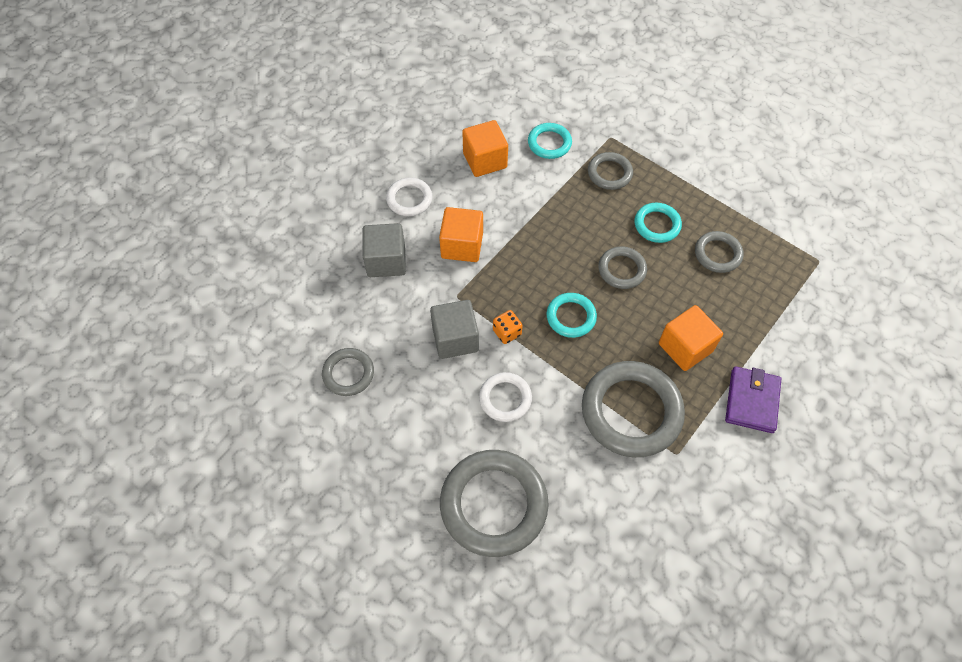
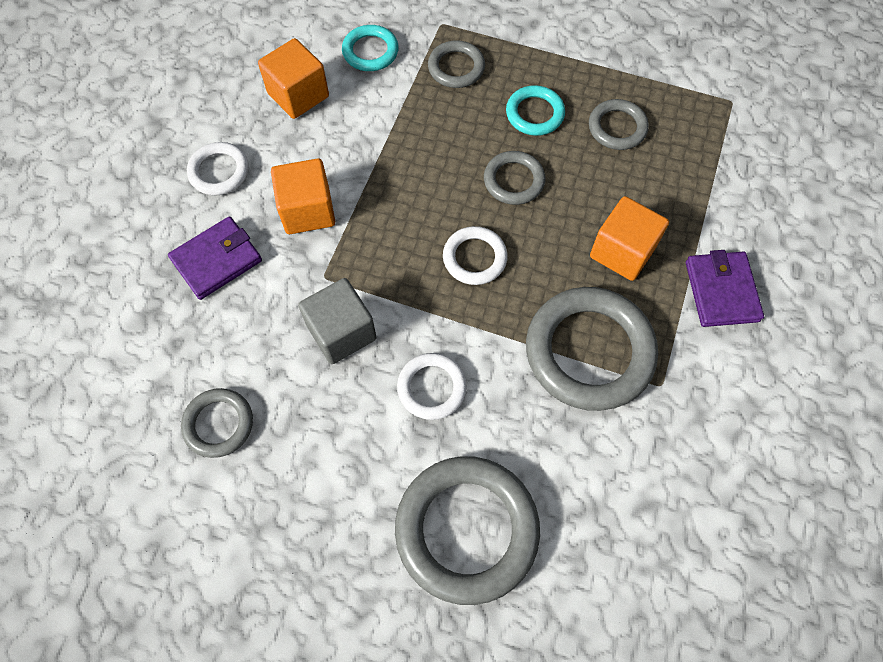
camera: 20 degrees left, 5 degrees up
(386, 261) = (217, 260): grey cube -> purple wallet
(507, 332) = (403, 303): orange dice -> none
(571, 317) = (474, 258): turquoise ring -> white ring

